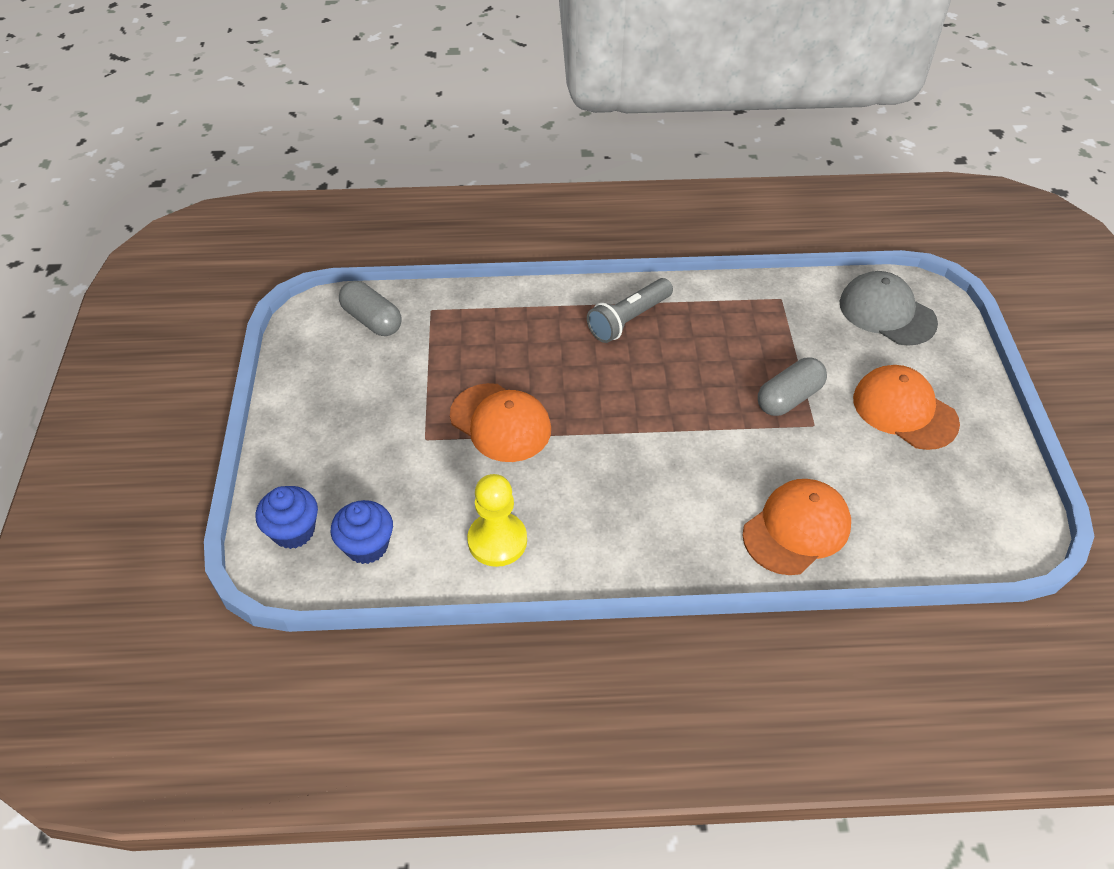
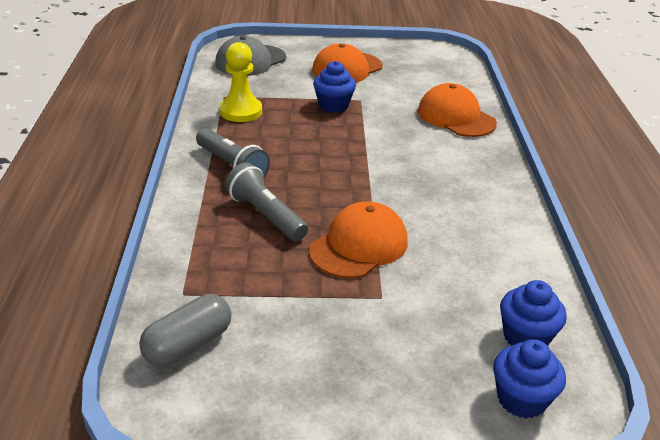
camera: 90 degrees left, 15 degrees down
(497, 541) = (498, 251): yellow pawn -> yellow pawn (241, 111)
(544, 352) = (266, 215): none -> grey flashlight
(789, 398) = (333, 105): grey capsule -> blue cupcake

